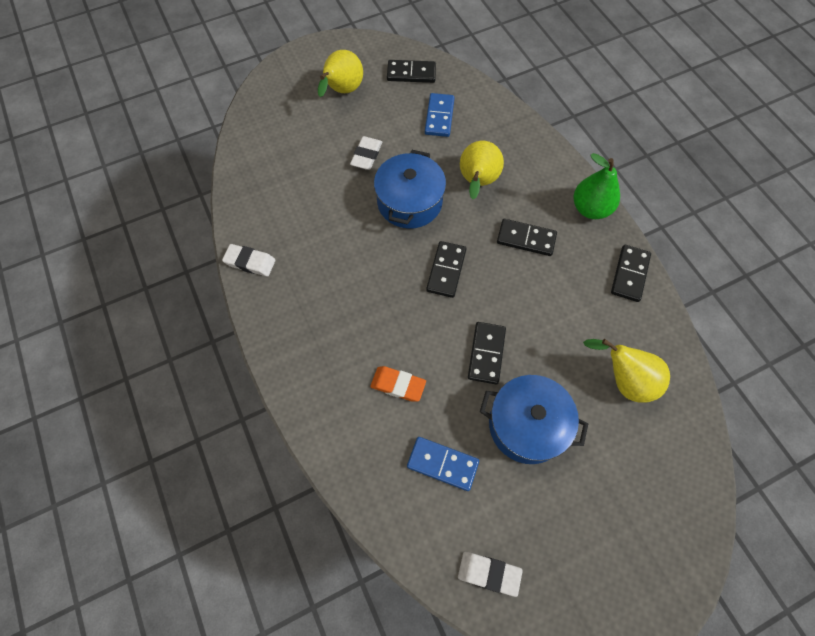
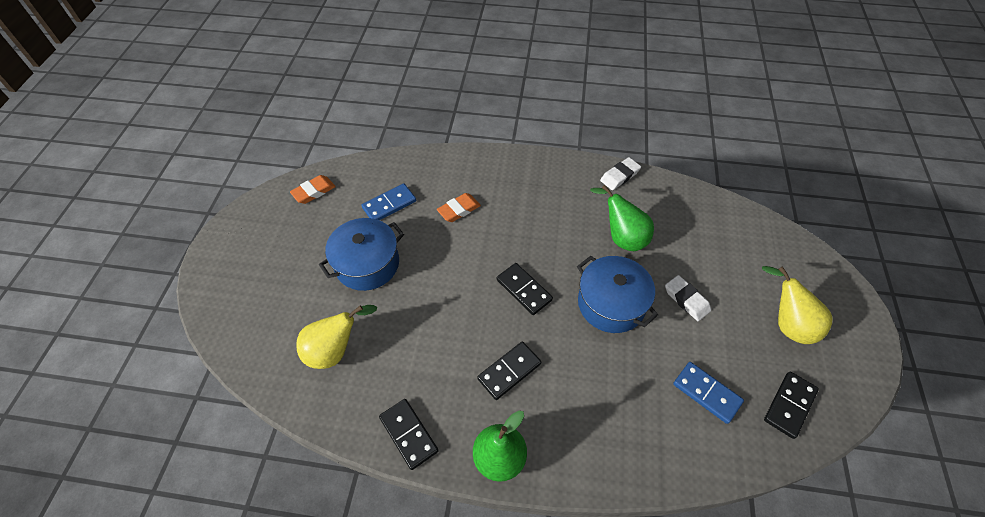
camera: 125 degrees right, 10 degrees down
(331, 225) = (622, 237): none -> green pear
(477, 182) = (598, 373): yellow pear -> none
(486, 353) = (436, 273): black domino -> none
(489, 573) = (314, 192): white eraser -> orange eraser

